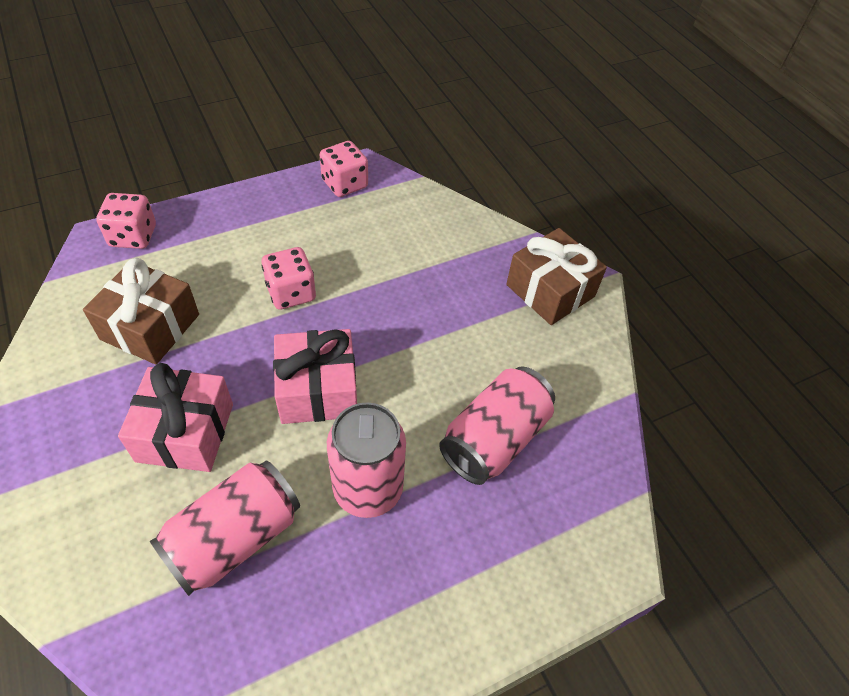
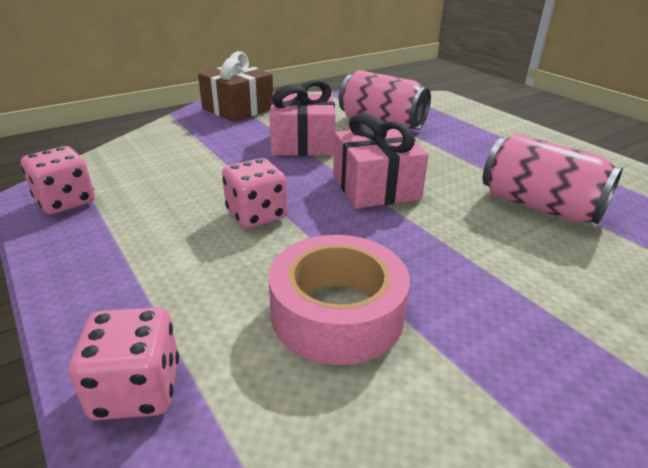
camera: 95 degrees left, 20 degrees down
(150, 327) = (337, 313): brown gift -> pink tape
(185, 432) = (467, 250): pink gift -> pink gift (302, 143)
(368, 489) = (452, 159): pink can -> none

